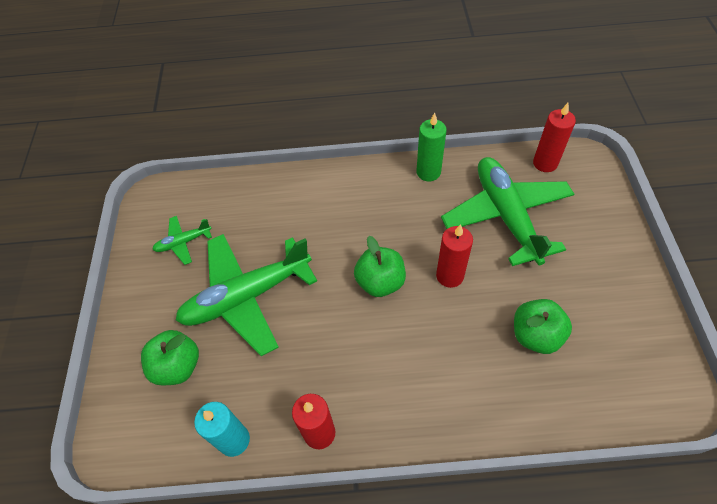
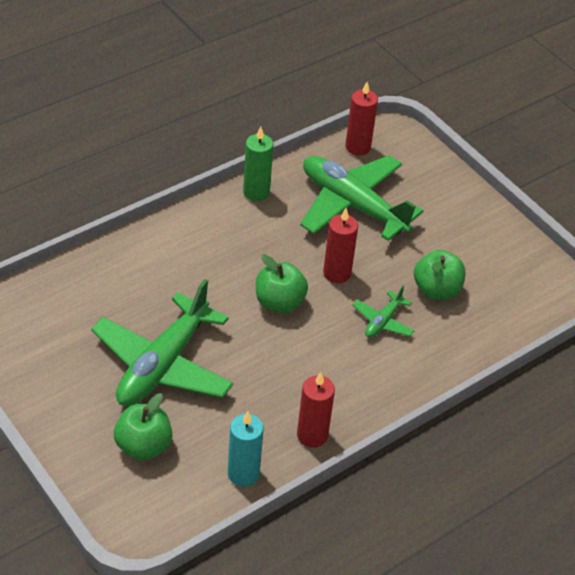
camera: 40 degrees left, 10 degrees down
(183, 242) = (56, 346): green plane -> green plane (383, 321)

